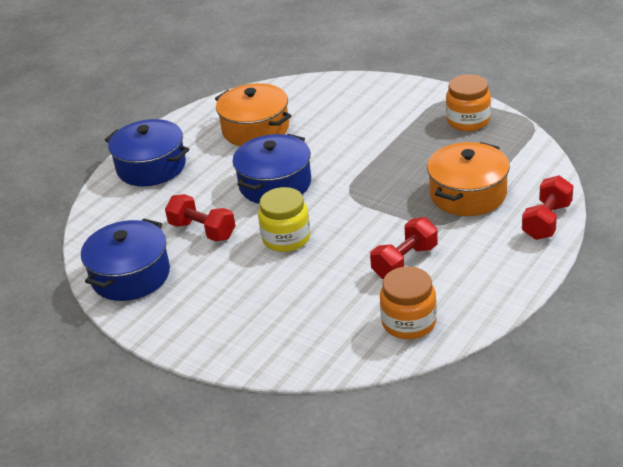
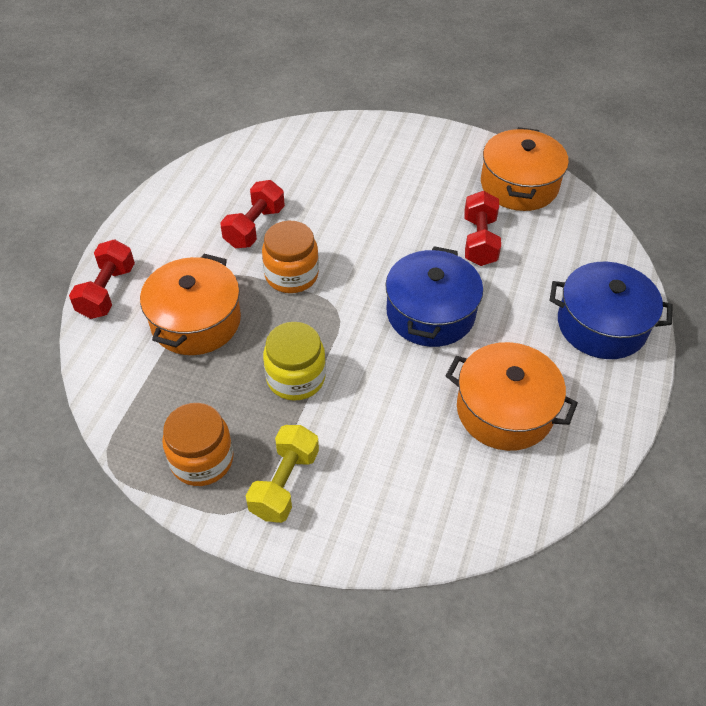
camera: 160 degrees right, 15 degrees up
(130, 275) = (519, 185): blue pot -> orange pot
(202, 231) = (479, 241): red dumbbell -> red dumbbell turned 75 degrees clockwise
(286, 238) = (385, 241): yellow jar -> yellow jar (296, 378)
(409, 322) = (241, 169): orange jar -> orange jar (291, 275)
(415, 108) = (284, 483): none -> yellow dumbbell

